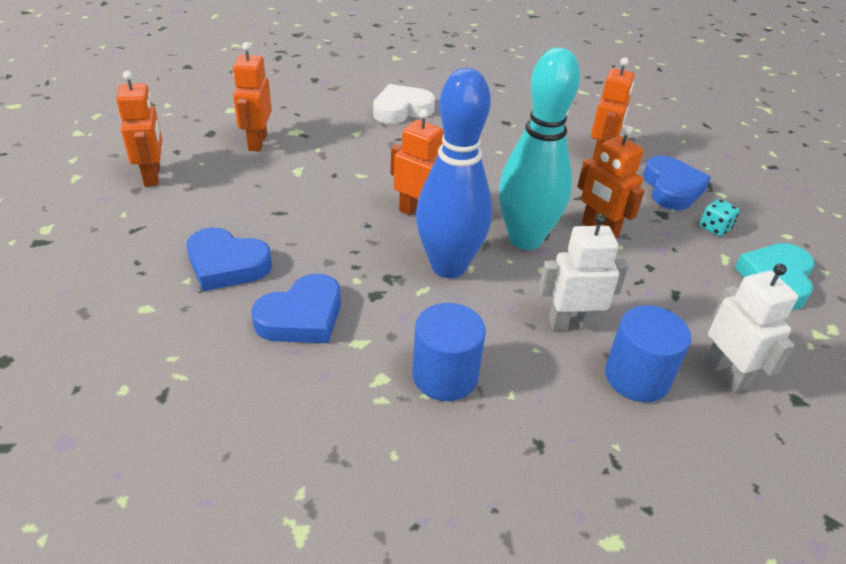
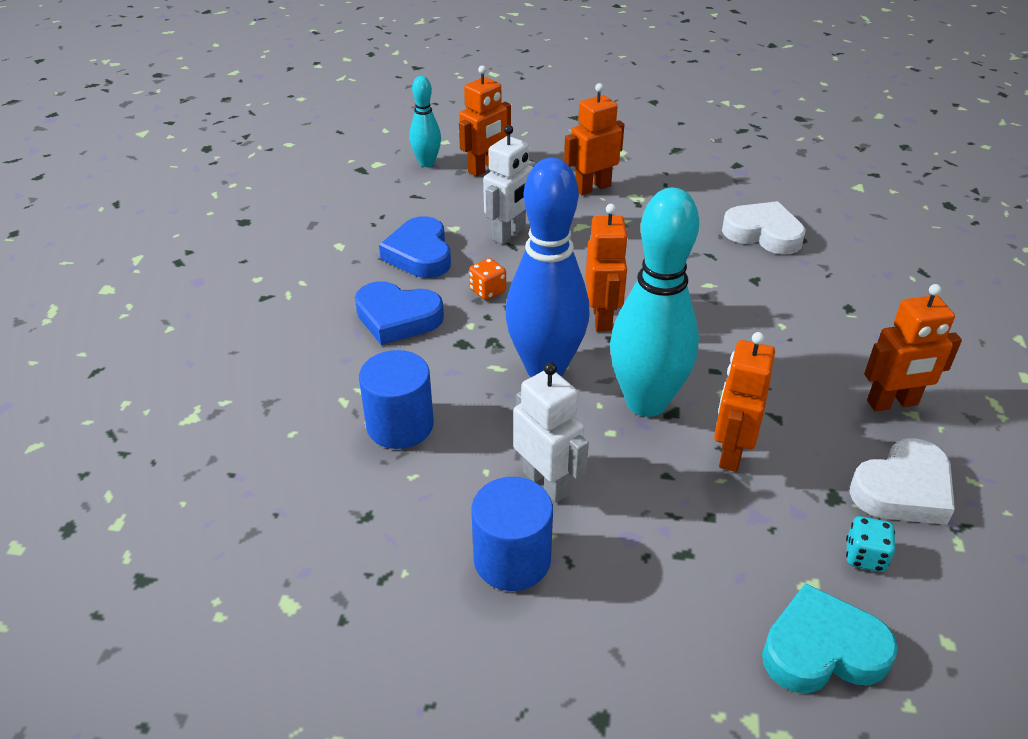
camera: 60 degrees right, 0 degrees up
(94, 201) = (427, 163): none -> turquoise bowling pin
(323, 251) = (487, 291): none -> orange dice
(672, 188) = (903, 490): blue heart -> white heart
(726, 374) = (585, 637): white robot -> white robot (509, 234)

